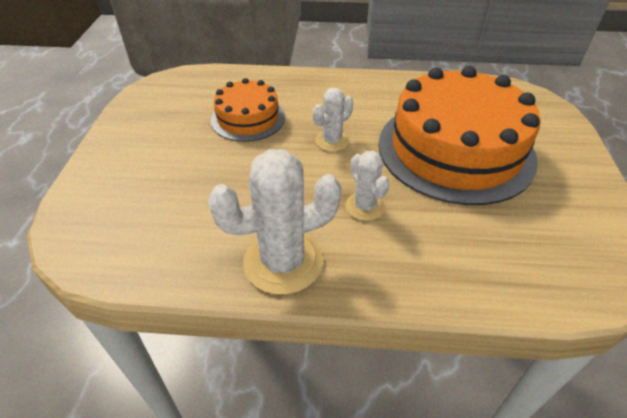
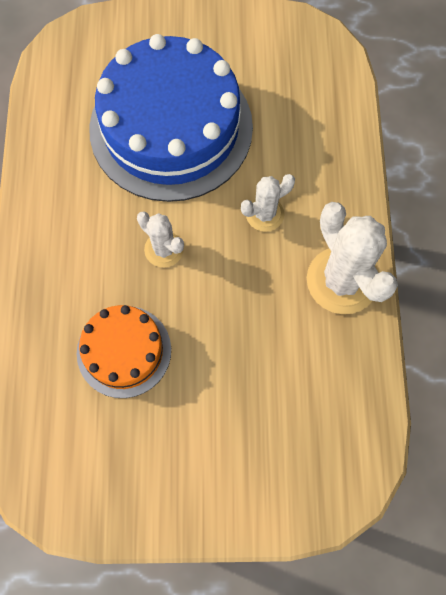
camera: 95 degrees left, 25 degrees up
(455, 150) = (171, 128): orange cake -> blue cake

